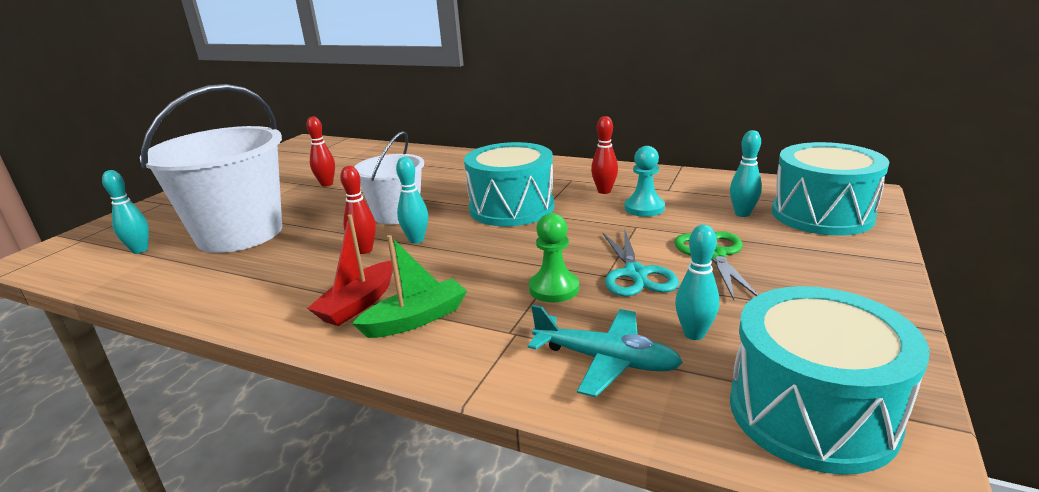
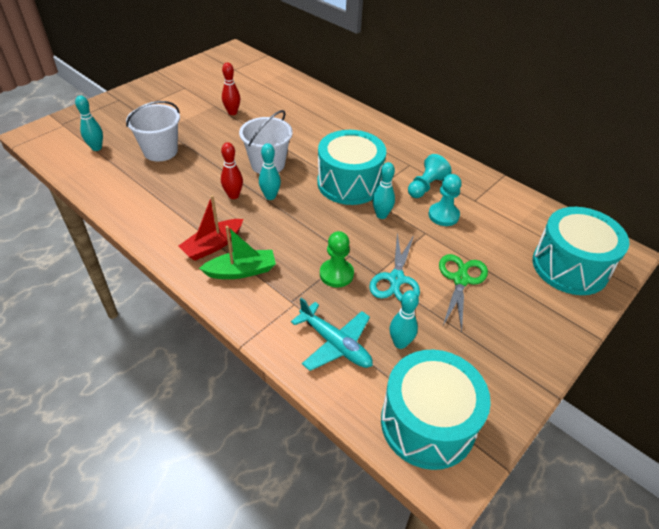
camera: 15 degrees right, 20 degrees up
(240, 233) = (160, 151): white bucket -> white bucket, size x0.58
(604, 191) = (426, 186): red bowling pin -> turquoise pawn
(742, 214) = (511, 246): turquoise bowling pin -> turquoise bowling pin (381, 215)

